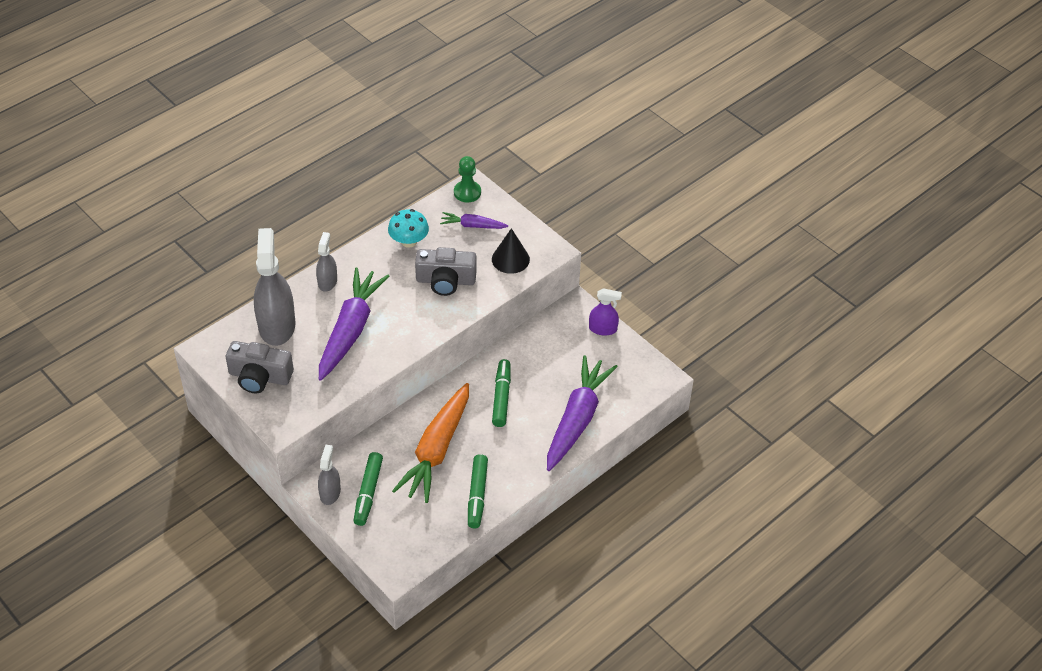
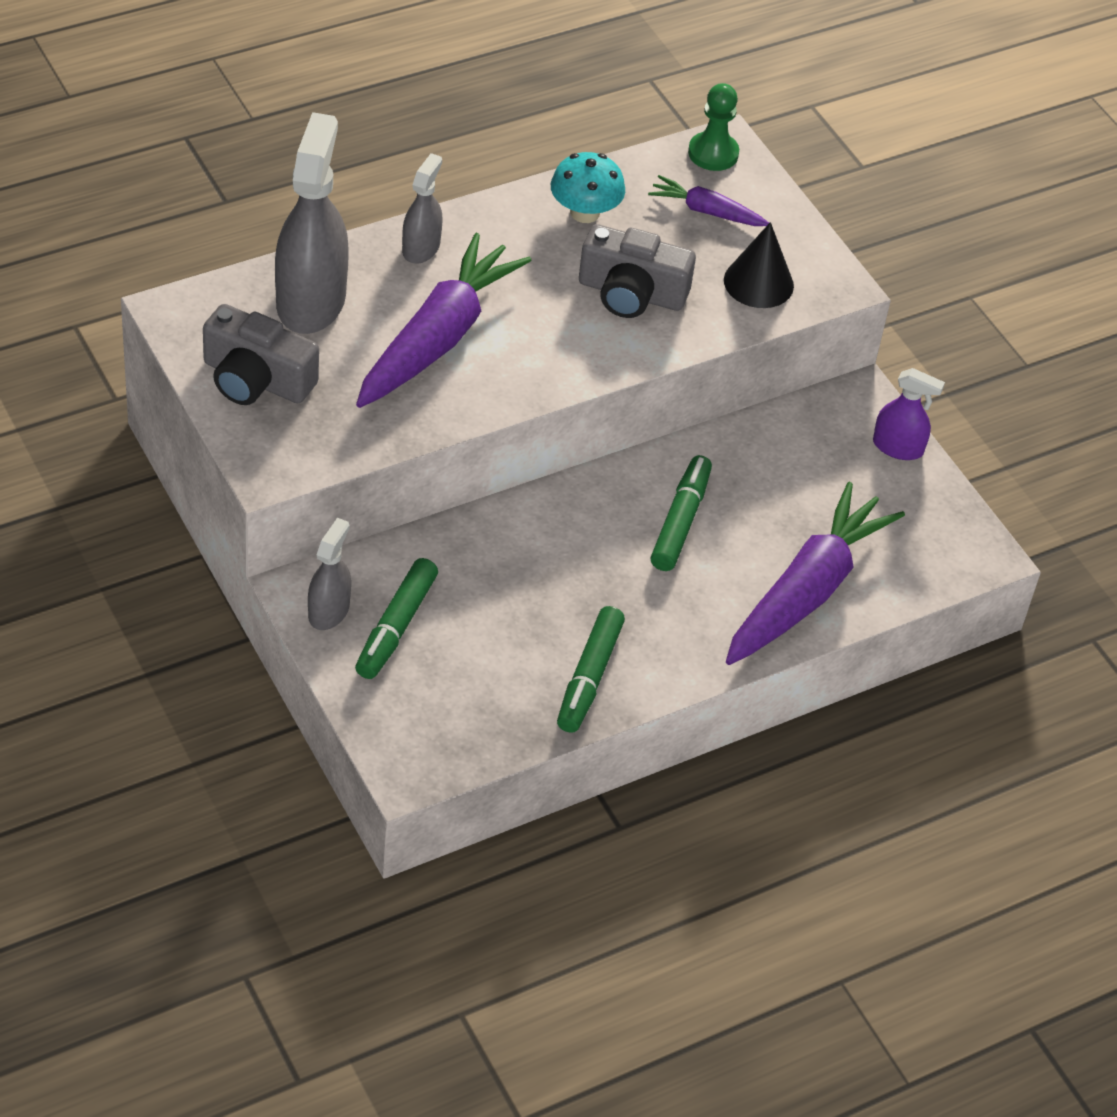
camera: 10 degrees right, 0 degrees up
(436, 450) = (538, 583): orange carrot -> none

